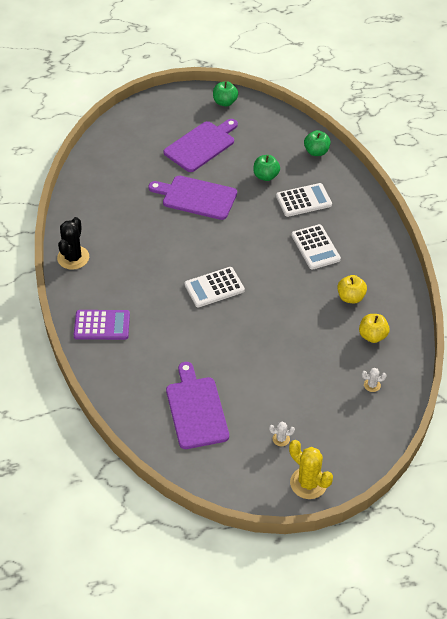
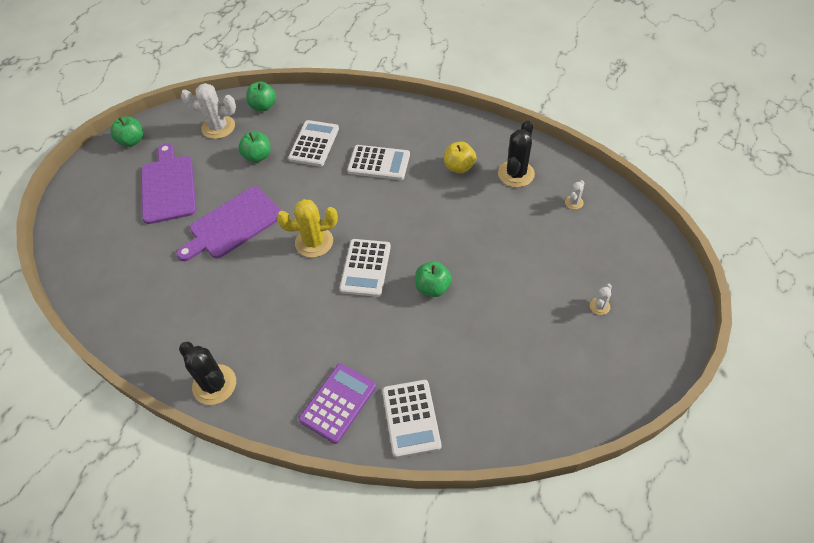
camera: 55 degrees left, 5 degrees up
(116, 368) = (411, 418): none -> white calculator
(196, 409) = (518, 365): purple cutting board -> none
(225, 333) = (432, 287): none -> green apple
(275, 139) = (218, 127): none -> white cactus
(308, 483) = (667, 310): yellow cactus -> yellow cactus (314, 242)
(372, 336) = (516, 174): yellow apple -> black cactus

